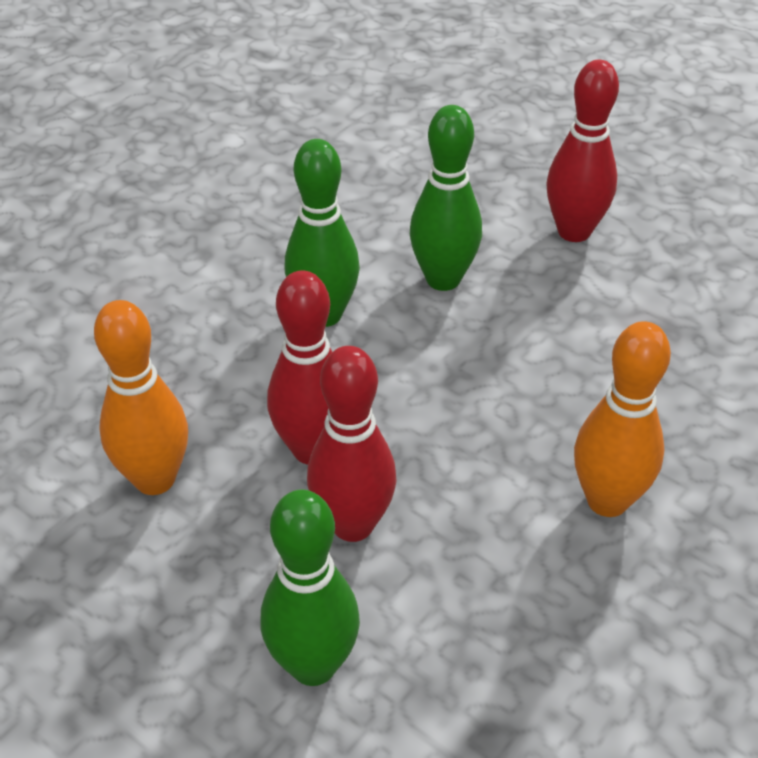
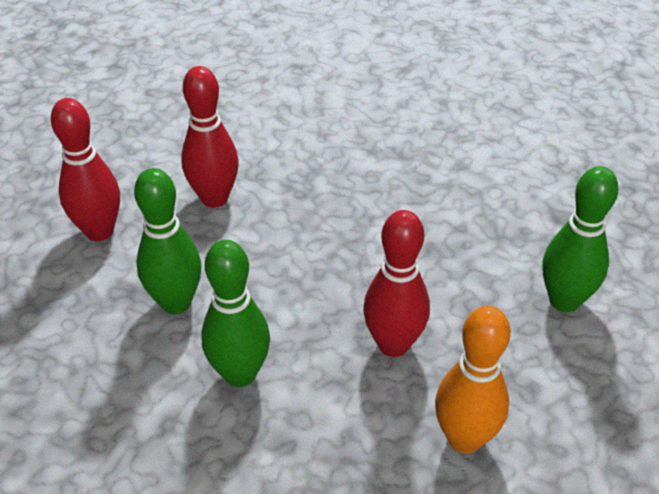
camera: 105 degrees left, 0 degrees up
(352, 524) = (450, 305): red bowling pin -> red bowling pin (214, 198)
(607, 500) = (375, 188): orange bowling pin -> none

